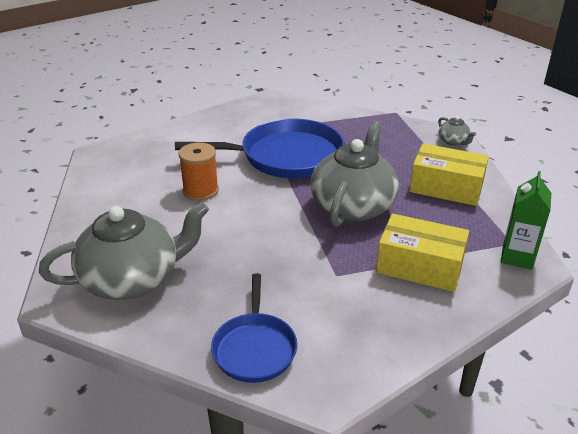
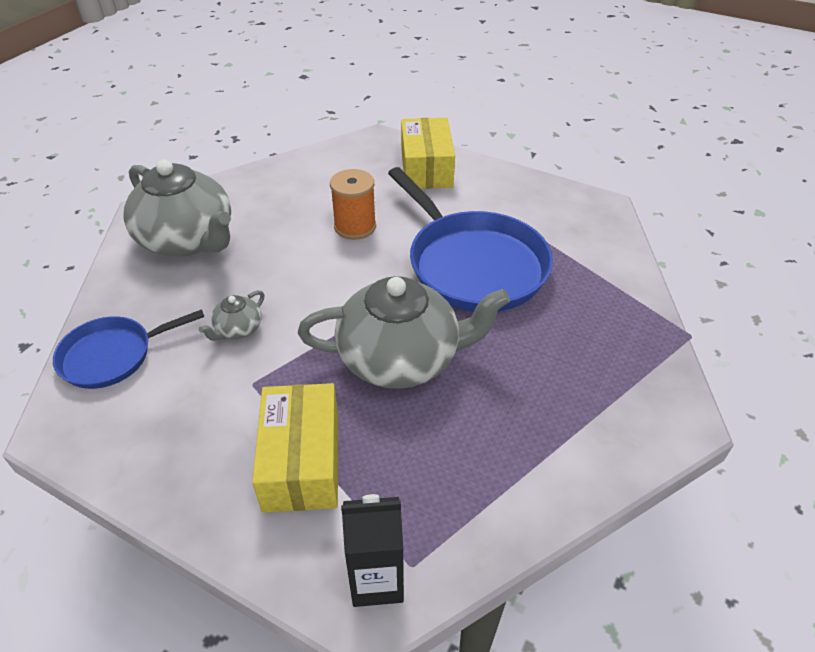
camera: 65 degrees right, 10 degrees up
(446, 187) = (513, 449): yellow box -> yellow box (426, 168)
(453, 141) = (662, 428): grey teapot -> grey teapot (238, 329)
(517, 257) = (377, 580): green carton -> black carton

